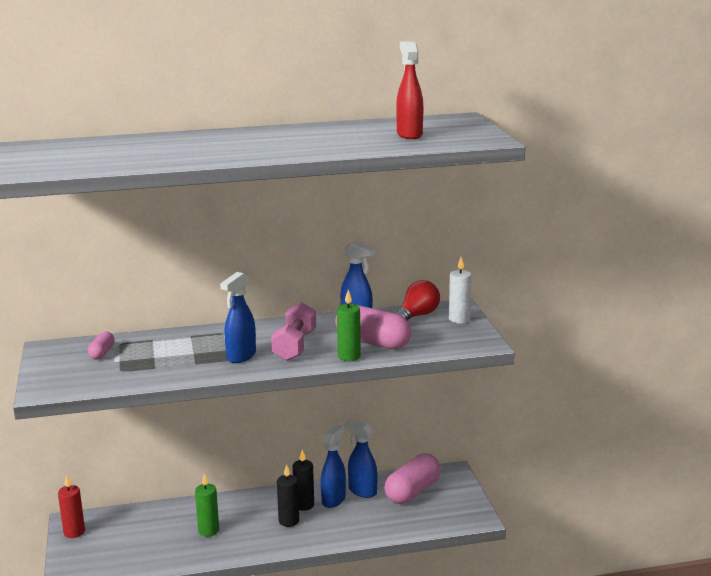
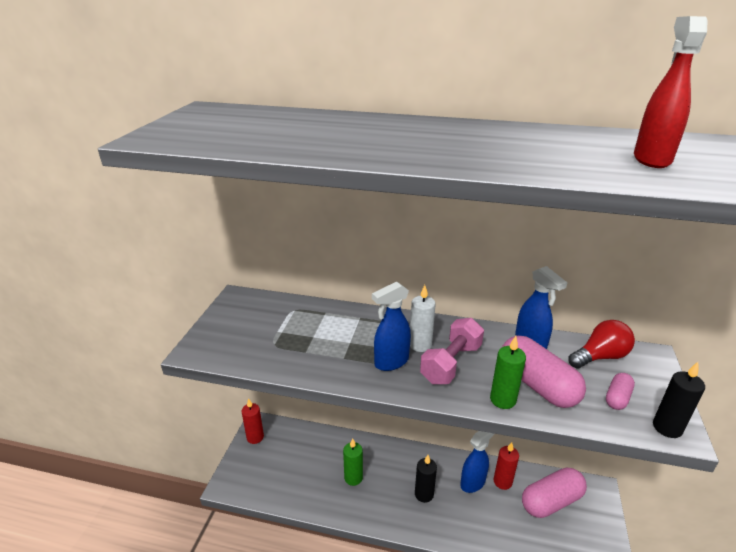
camera: 25 degrees right, 10 degrees up
(102, 353) = (274, 317): pink capsule -> pink capsule (617, 398)
(304, 505) = (444, 479): black candle -> black candle (667, 428)
(362, 491) = (502, 482): blue spray bottle -> red candle
(459, 319) = (650, 377): white candle -> white candle (420, 345)

